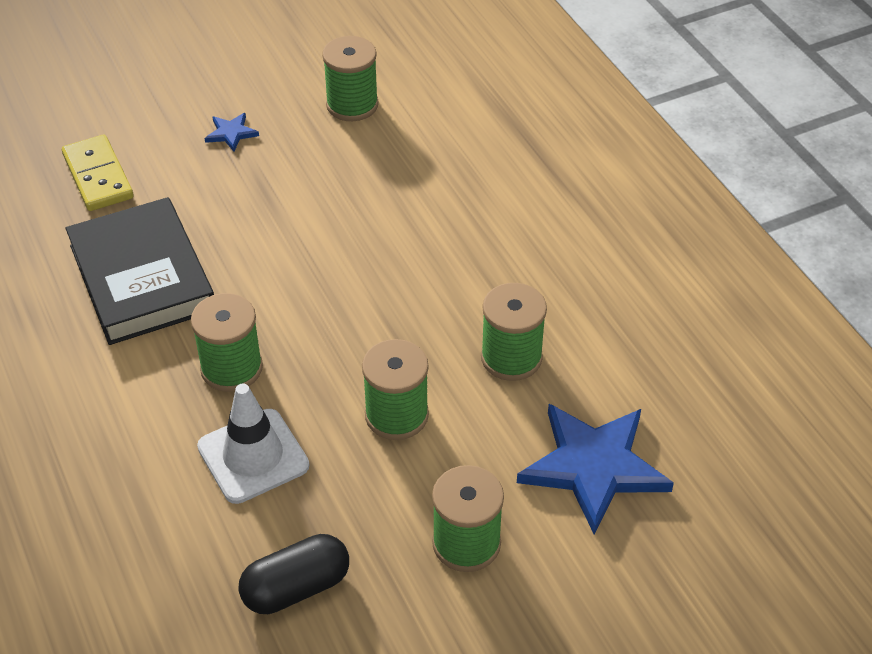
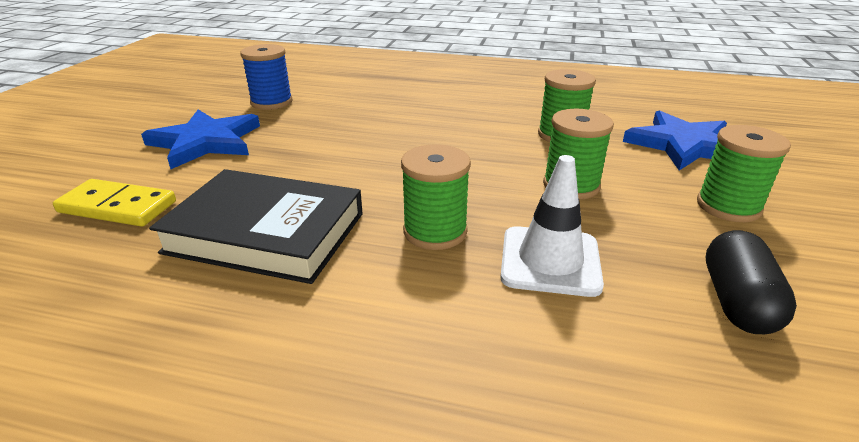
camera: 50 degrees left, 15 degrees down
(231, 133) = (206, 142): blue star -> blue star, size x2.30
(352, 105) = (271, 102): green spool -> blue spool

